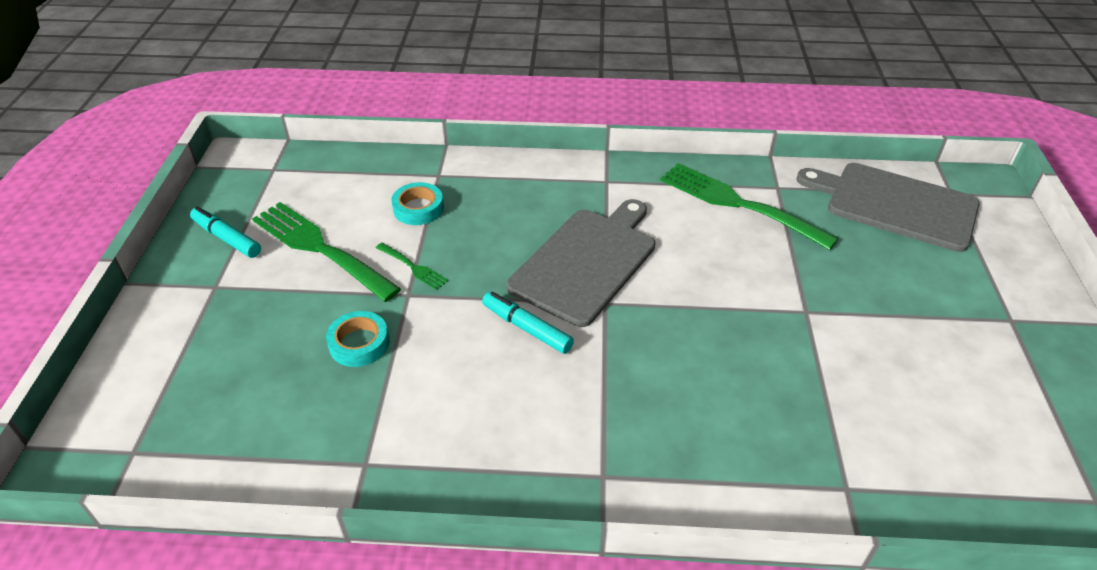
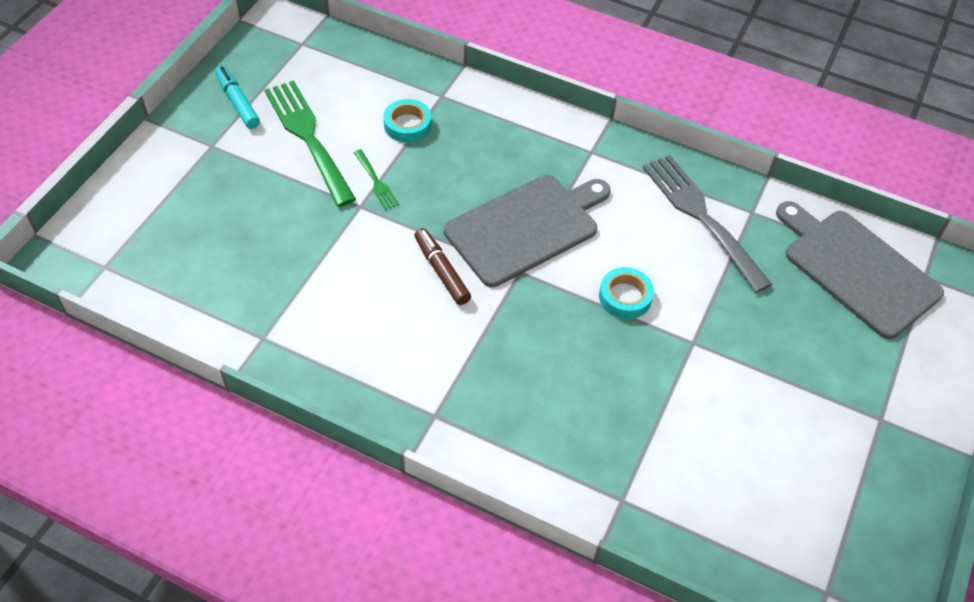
camera: 20 degrees right, 10 degrees up
(359, 343) = (302, 237): turquoise tape -> turquoise tape (625, 297)
(527, 328) = (441, 271): turquoise marker -> brown marker
(738, 204) = (701, 217): green fork -> grey fork

